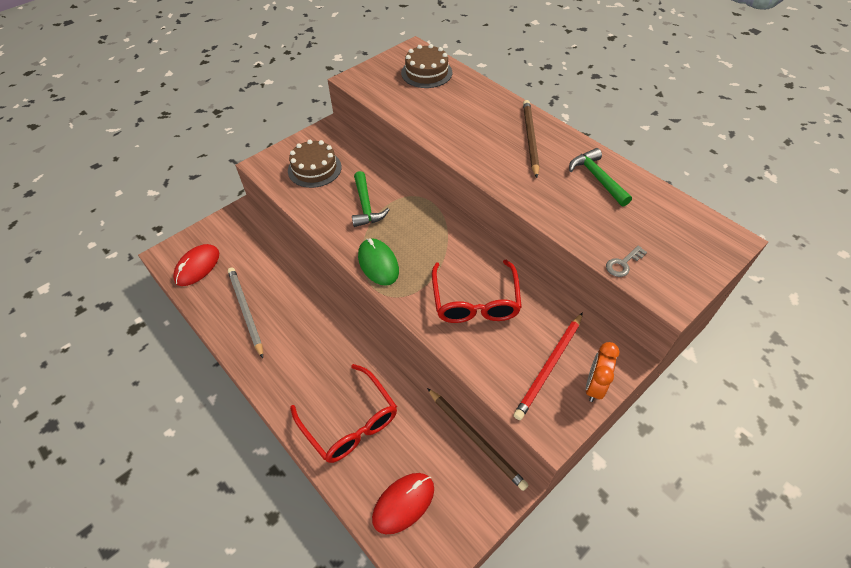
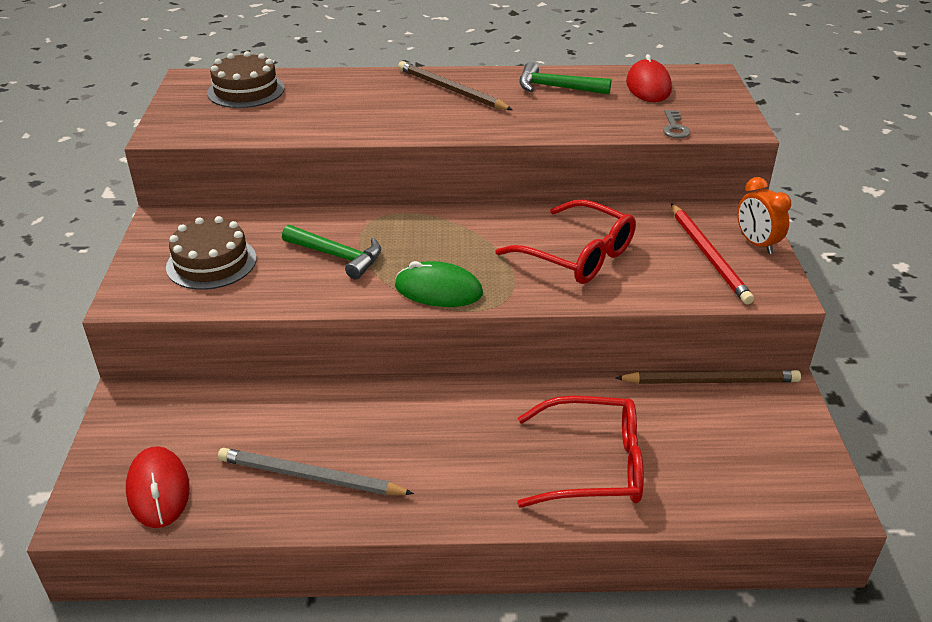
camera: 50 degrees left, 15 degrees down
(403, 503) = (739, 476): red mouse -> red mouse (648, 86)

